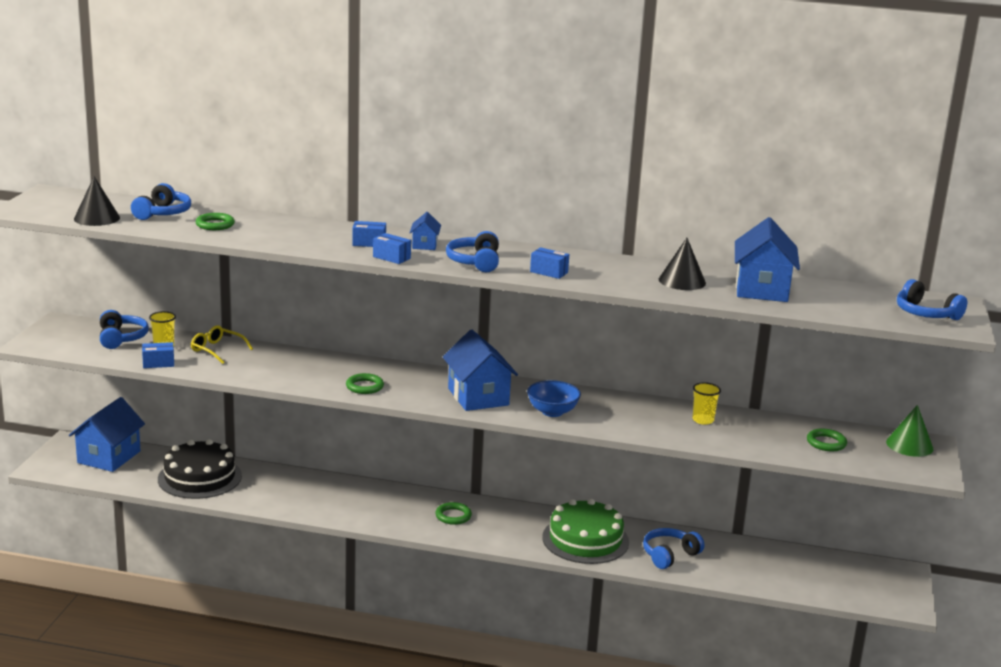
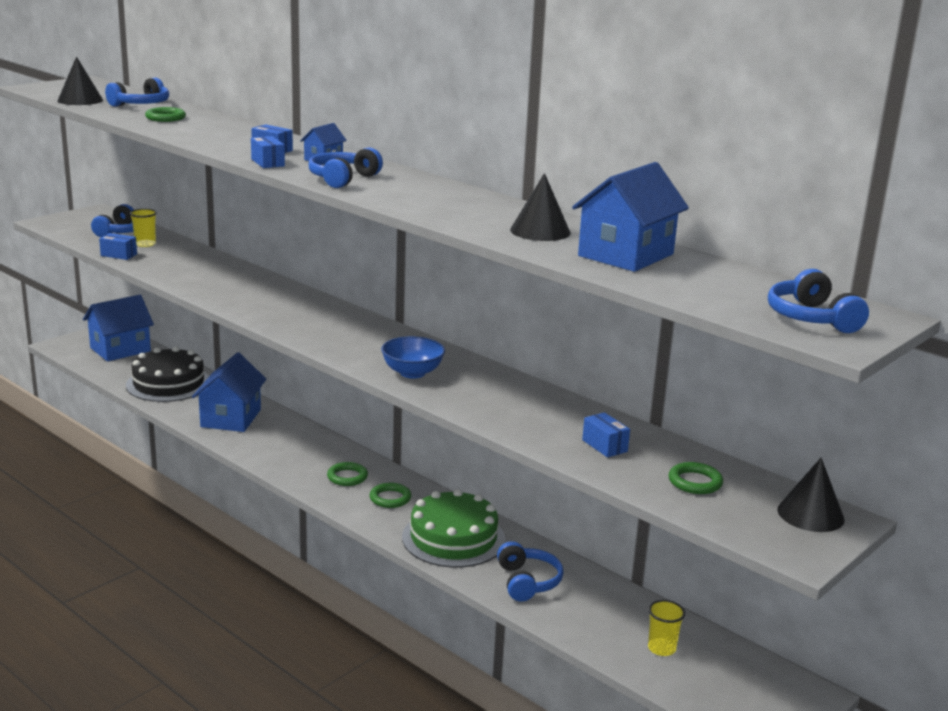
camera: 30 degrees right, 0 degrees up
(217, 350) = (184, 255): yellow glasses -> none
(364, 387) = (263, 310): green ring -> green ring (390, 498)
(478, 397) = (358, 342): blue house -> blue house (231, 418)
(549, 272) = (402, 199): blue box -> blue box (604, 446)
(669, 555) = (527, 582): blue headphones -> blue headphones turned 90 degrees clockwise
(703, 420) = (572, 421): yellow cup -> yellow cup (661, 648)
(909, 445) = (810, 514): green cone -> black cone

